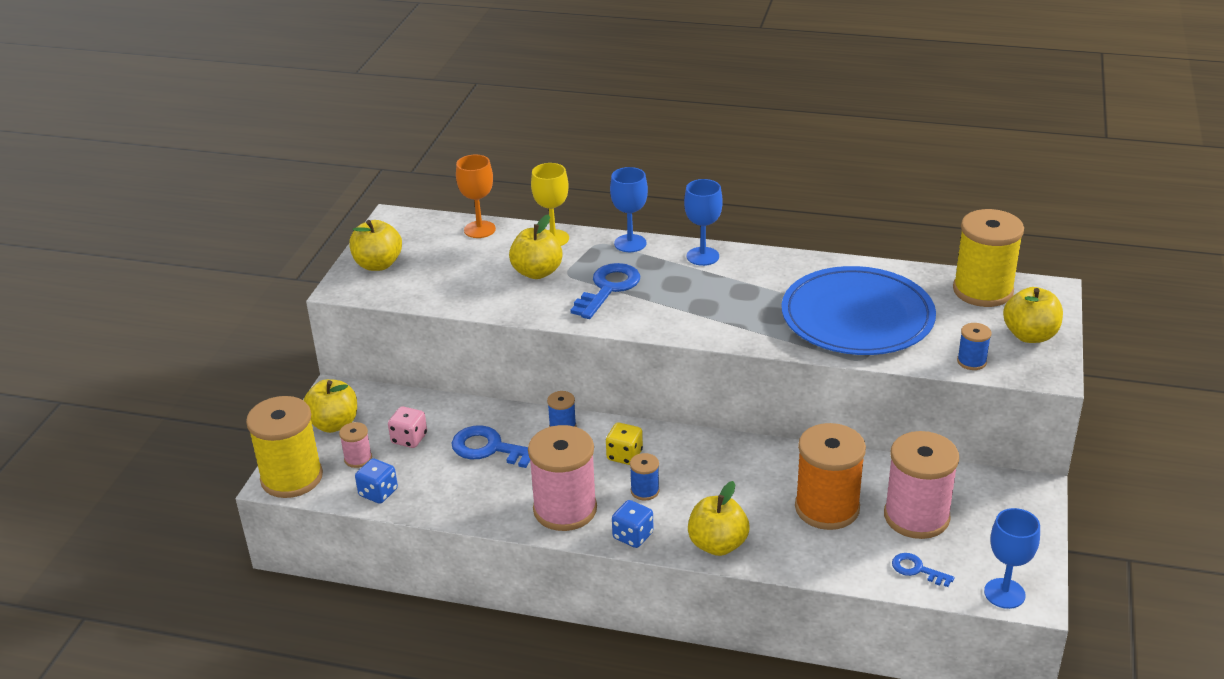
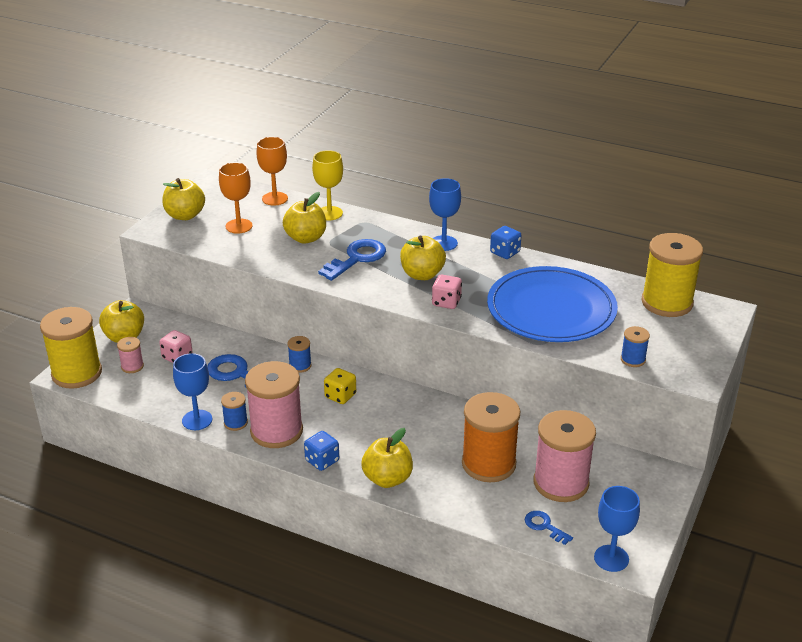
camera: 10 degrees right, 0 degrees up
(378, 493) = (137, 395): blue dice -> blue dice (505, 252)
(450, 269) = (239, 226): none -> orange goblet
(630, 243) = (389, 225): blue goblet -> blue goblet (197, 420)
(645, 491) = (345, 426): blue spool -> blue spool (235, 423)
(734, 326) = (446, 302): none -> pink dice
(1030, 335) = (692, 345): yellow apple -> yellow apple (422, 274)

